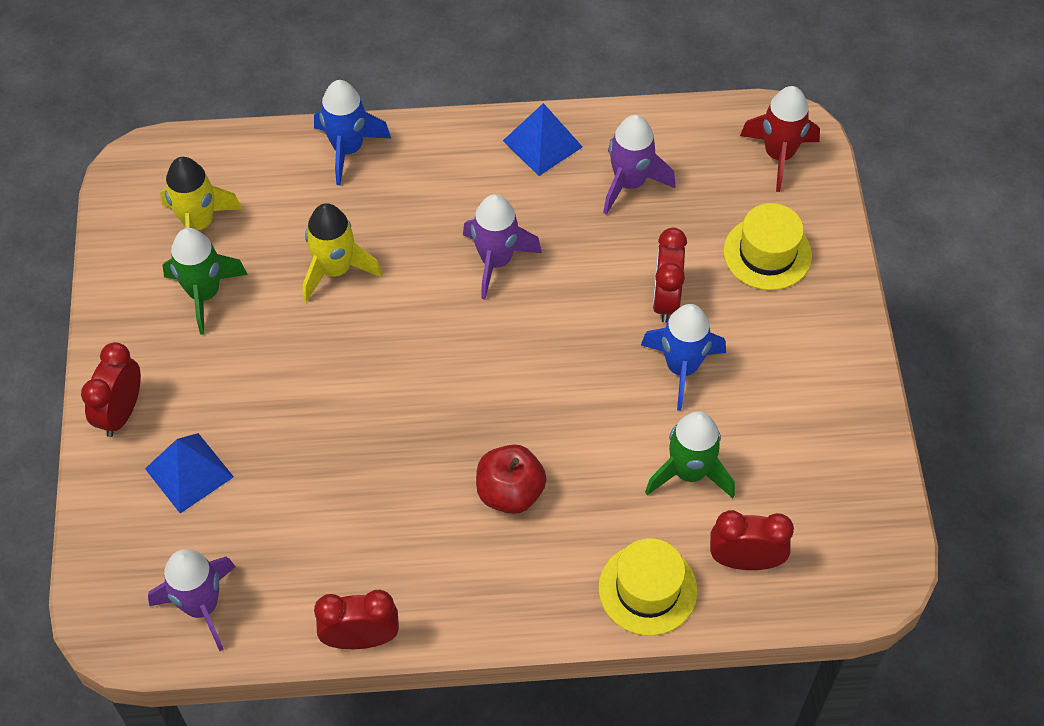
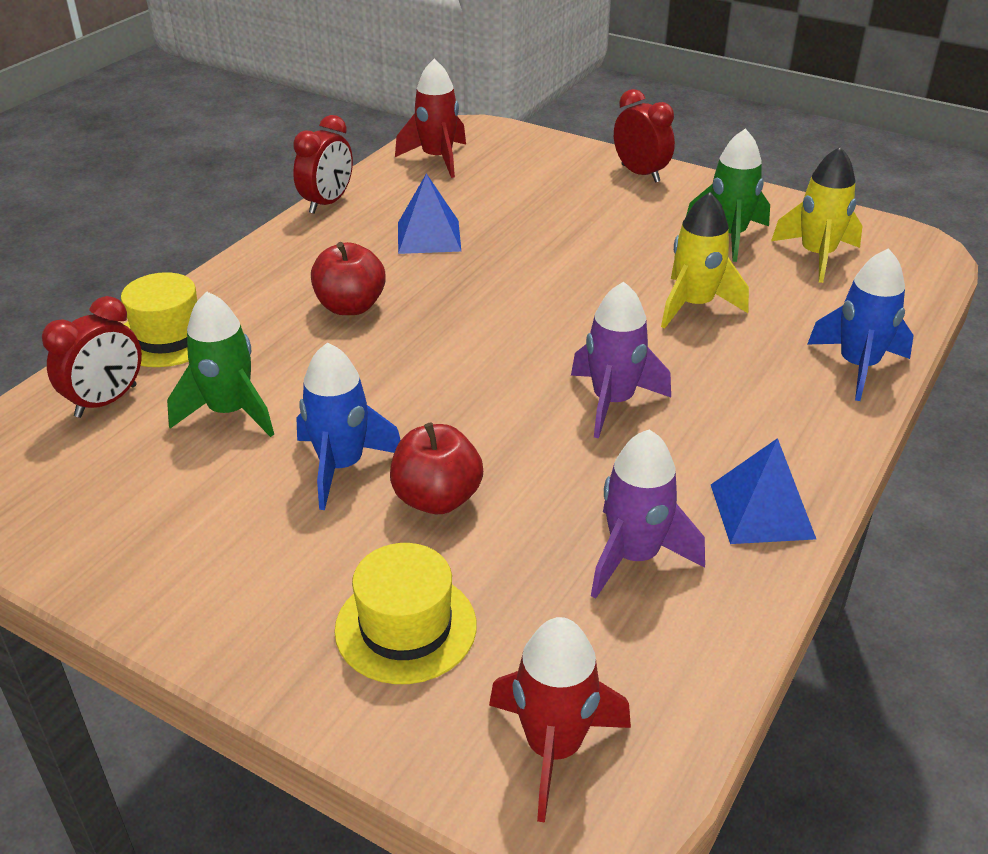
camera: 125 degrees right, 20 degrees down
(189, 472) = (553, 183): blue pyramid -> blue pyramid (428, 236)
(201, 606) = (437, 159): purple rocket -> red rocket
(665, 299) = (437, 499): red clock -> red apple

